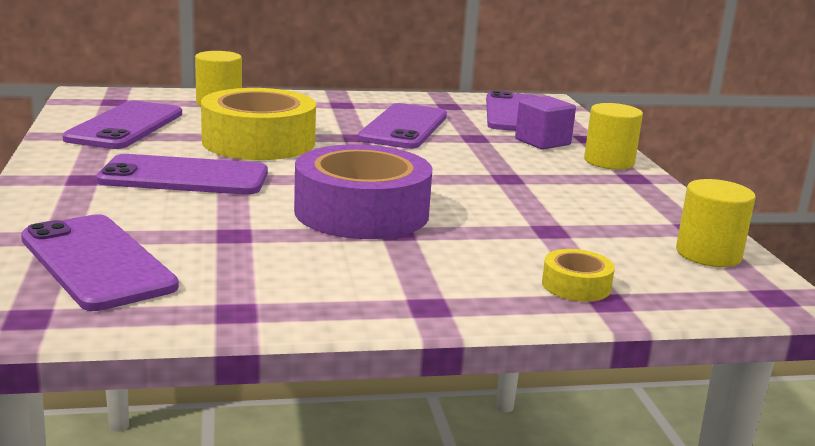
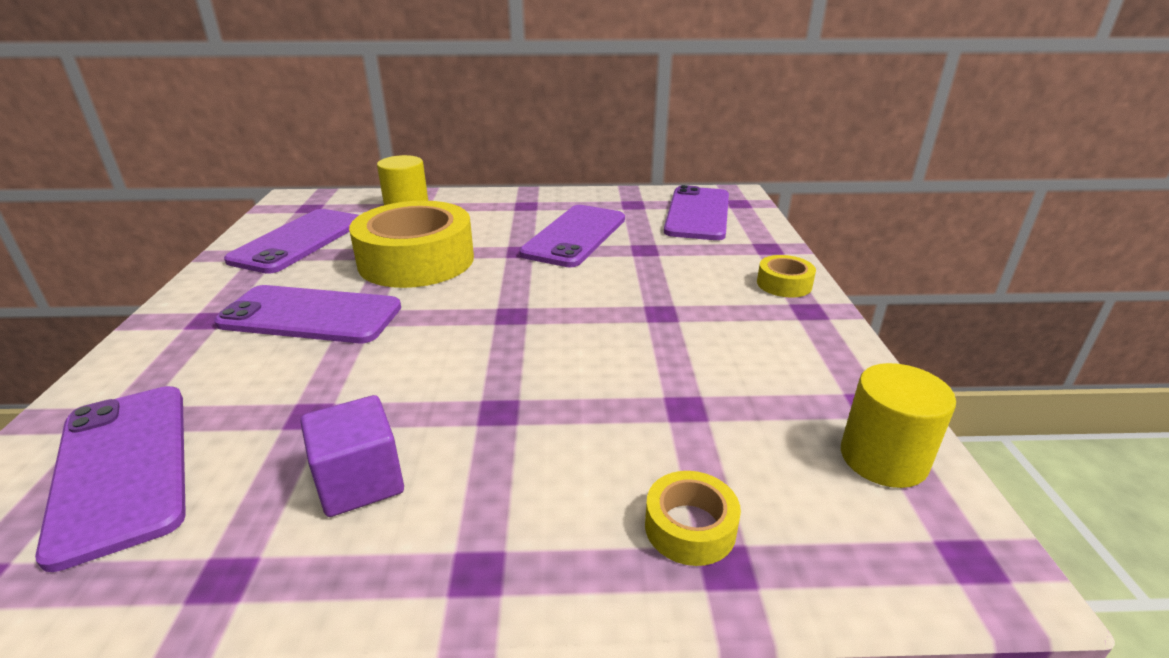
camera: 10 degrees right, 10 degrees up
(361, 212) = (472, 374): purple tape -> none
(542, 142) = (716, 254): purple cube -> purple cube (360, 482)
(609, 161) = (784, 284): yellow cylinder -> yellow tape

